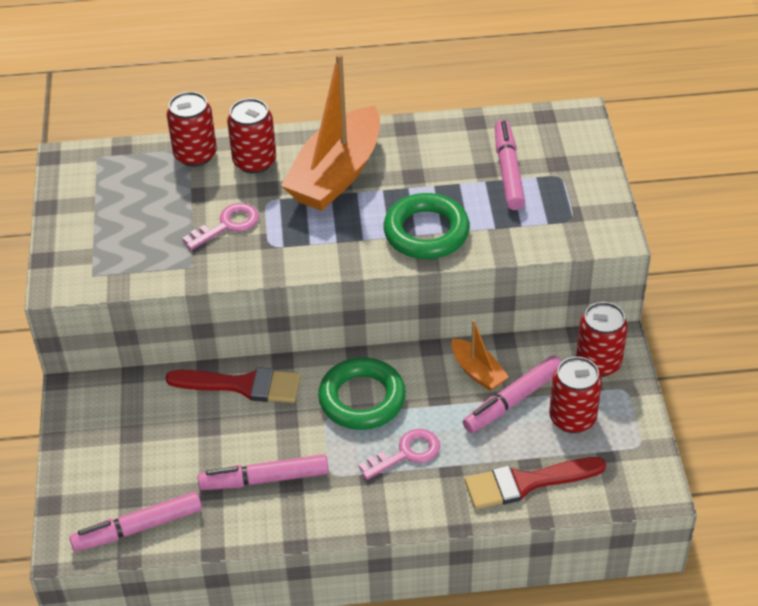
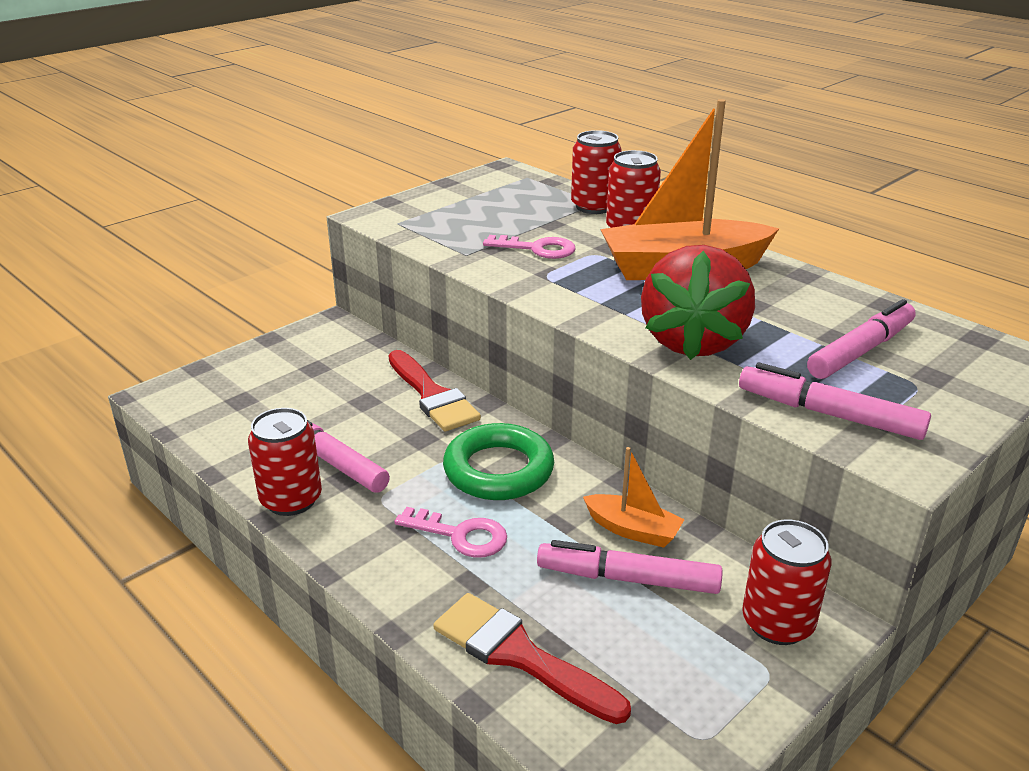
camera: 50 degrees right, 15 degrees down
(138, 528) = (208, 420): pink marker -> pink marker (829, 414)
(426, 232) = (692, 341): green ring -> red strawberry
(477, 372) = (633, 530): orange boat -> orange boat turned 75 degrees counterclockwise
(572, 418) = (665, 645): red can -> red can (291, 500)

